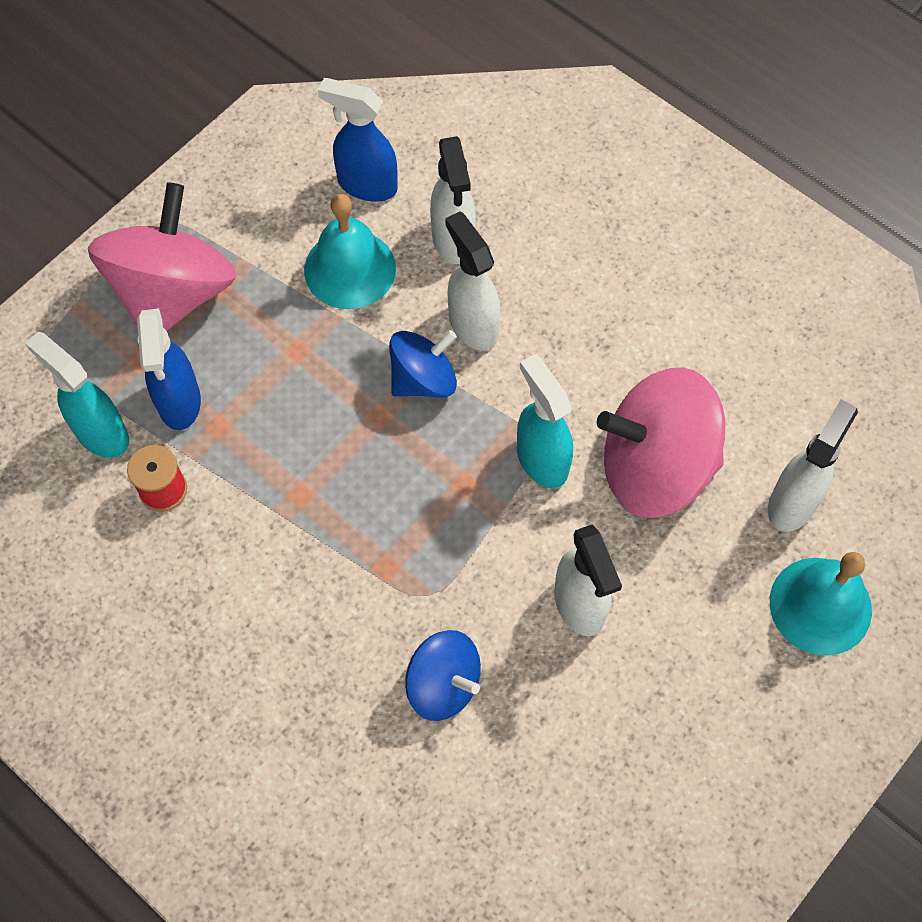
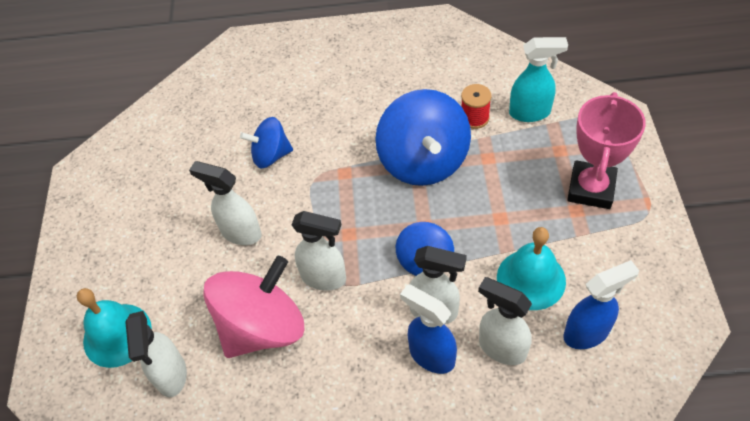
camera: 140 degrees right, 10 degrees down
(173, 293) = (591, 188): pink spinning top -> pink trophy
(179, 403) = (517, 151): blue spray bottle -> blue spray bottle (431, 355)
(286, 492) = (423, 161): none -> blue spinning top
(541, 459) = (324, 278): turquoise spray bottle -> white spray bottle

